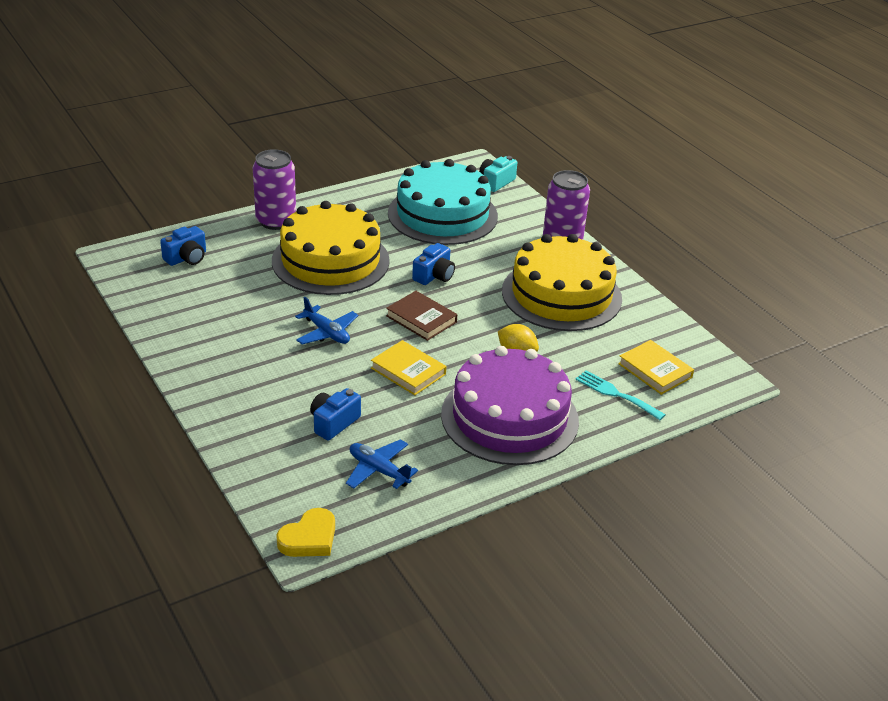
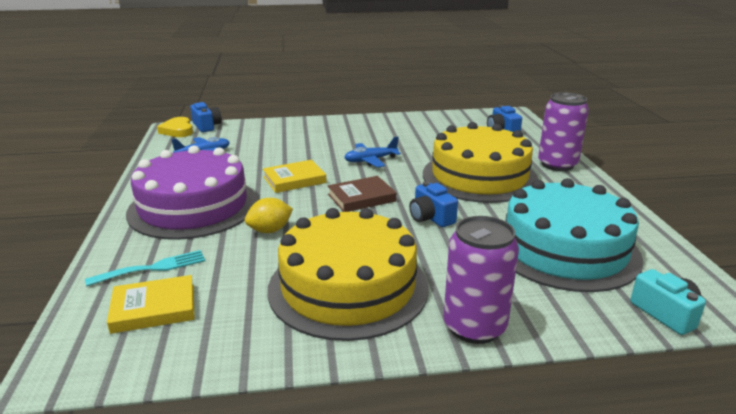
camera: 115 degrees right, 10 degrees down
(333, 423) = (265, 148): blue camera -> blue camera (206, 126)

